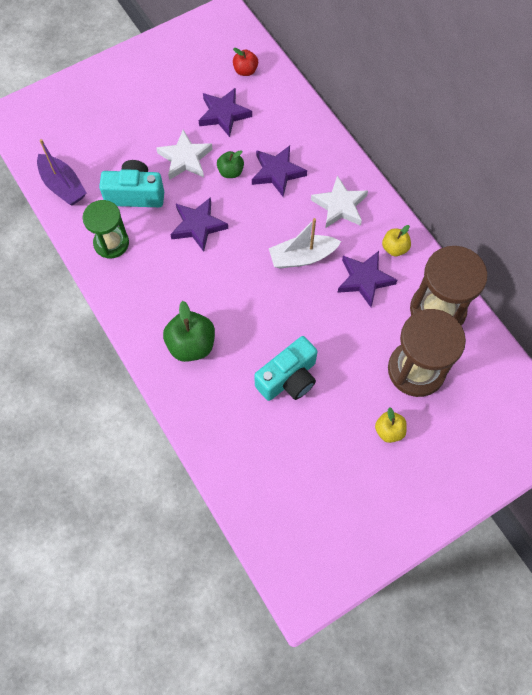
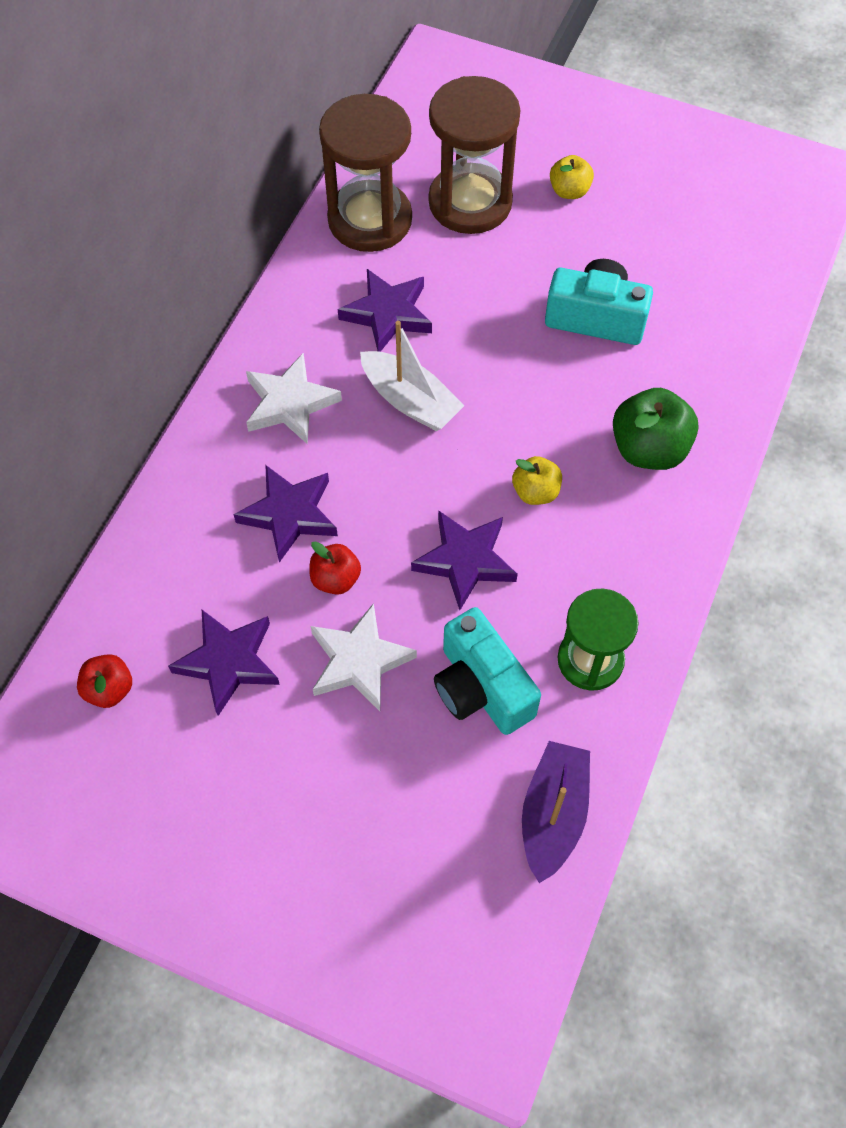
camera: 125 degrees left, 5 degrees down
(230, 172) = (335, 579): green apple -> red apple
(394, 248) = (311, 306): yellow apple -> yellow apple (535, 492)

